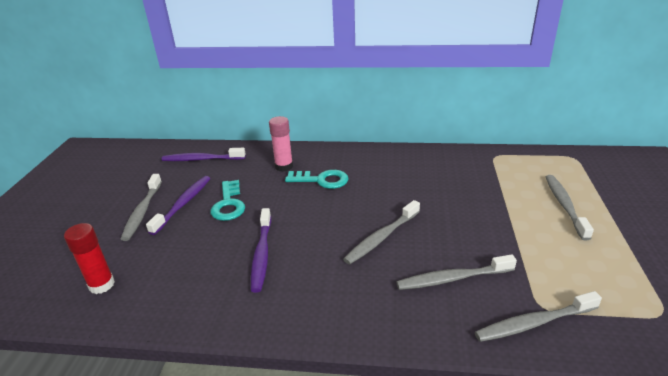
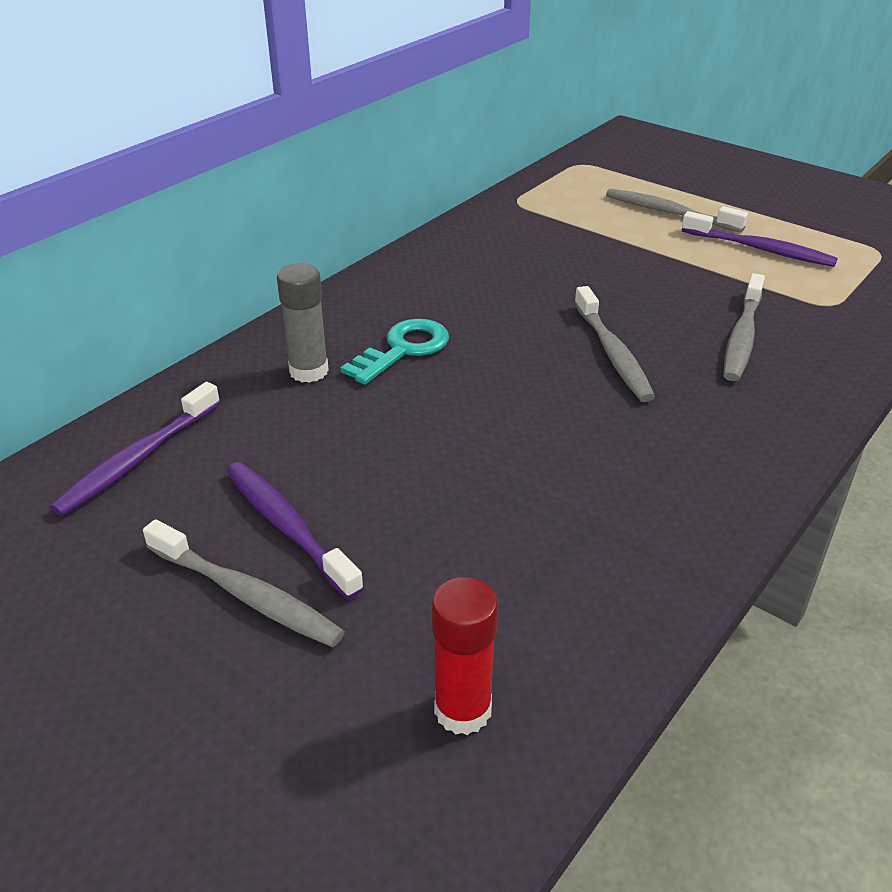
camera: 60 degrees left, 5 degrees up
(228, 204) = (359, 469): turquoise key -> none
(262, 254) = (551, 474): purple toothbrush -> purple toothbrush (760, 249)
(284, 166) = (309, 371): pink glue stick -> grey glue stick
(534, 323) = (851, 320): grey toothbrush -> none

